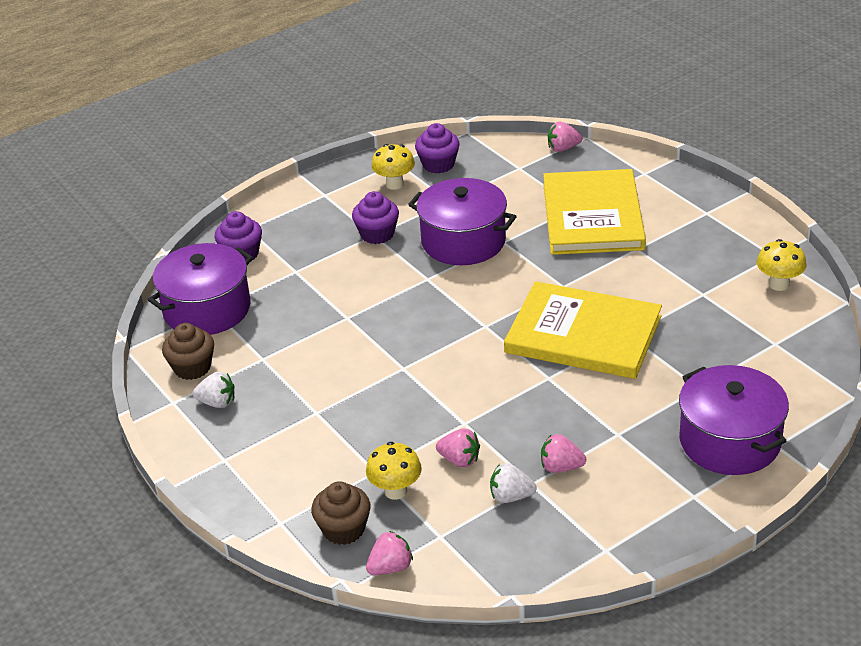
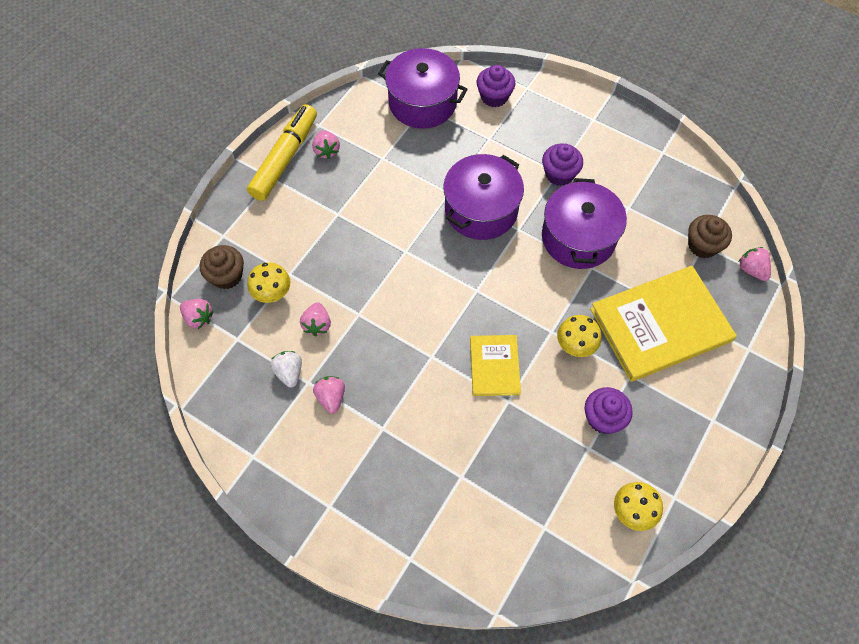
camera: 65 degrees right, 25 degrees up
(192, 367) = (357, 121): brown cupcake -> brown cupcake (703, 245)
(201, 442) = (284, 158): none -> yellow marker
(217, 403) = (326, 151): white strawberry -> pink strawberry
(394, 184) = (631, 161): yellow mushroom -> yellow mushroom (575, 346)
(438, 164) = (675, 182): purple cupcake -> purple cupcake (603, 418)
(583, 334) = (494, 366): yellow book -> yellow book, size x0.53
(729, 441) = (402, 519): purple pot -> purple pot (481, 210)

